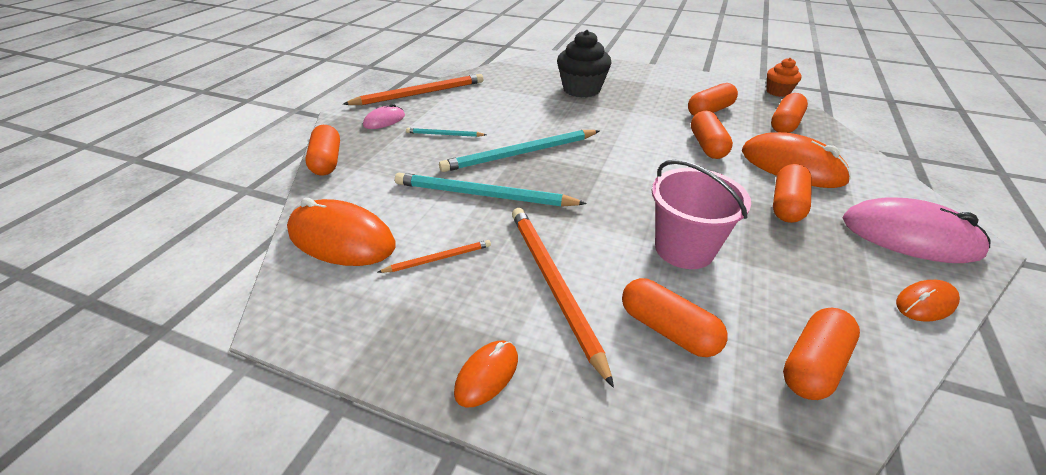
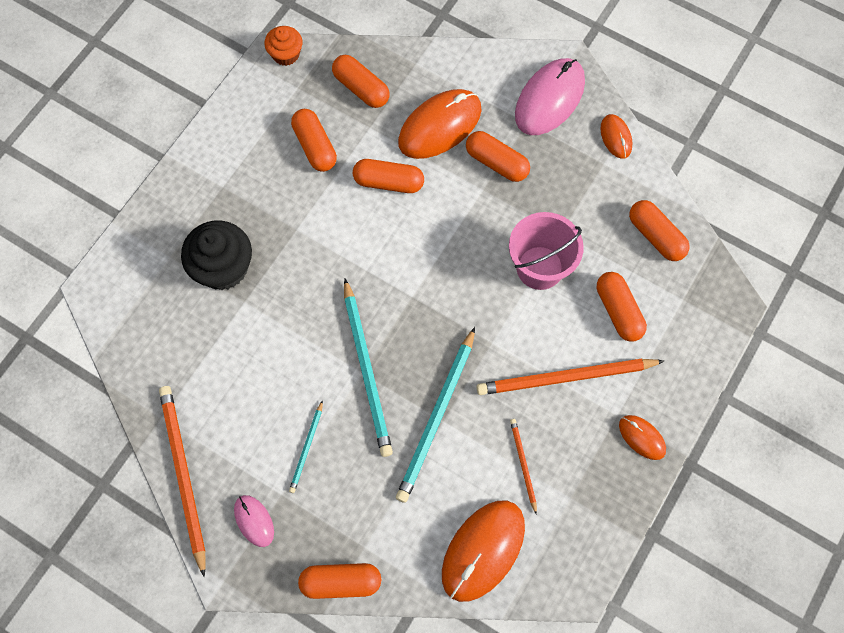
camera: 80 degrees left, 30 degrees up
(668, 329) = (618, 311): orange capsule -> orange capsule turned 75 degrees counterclockwise

